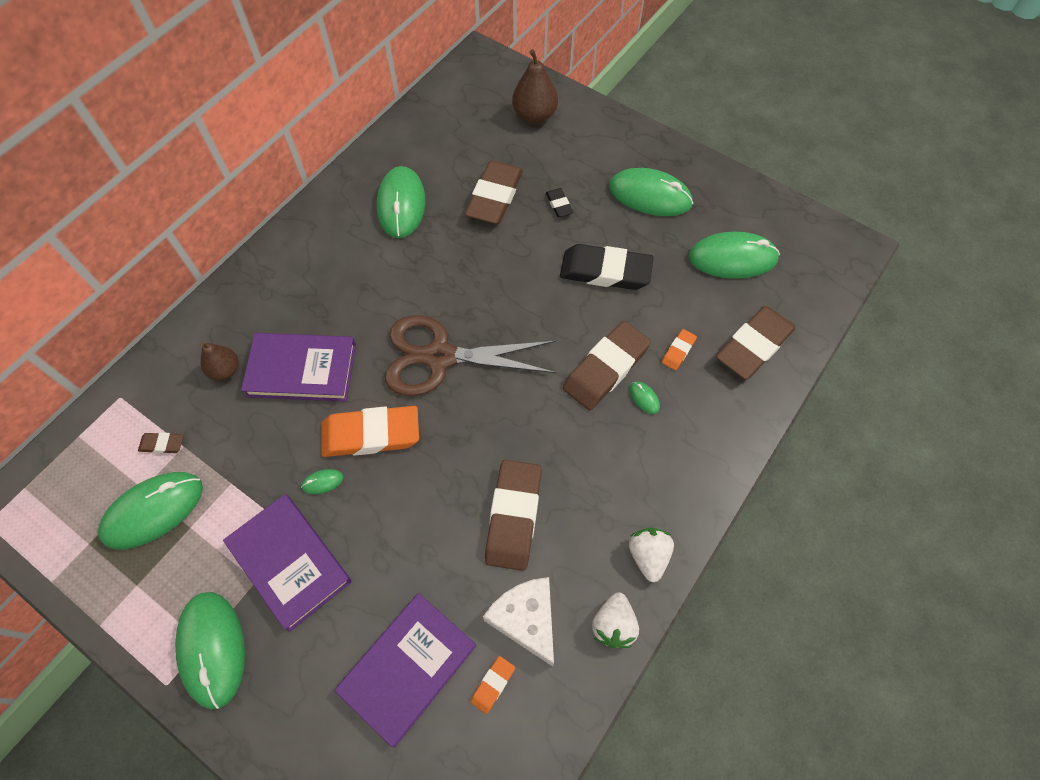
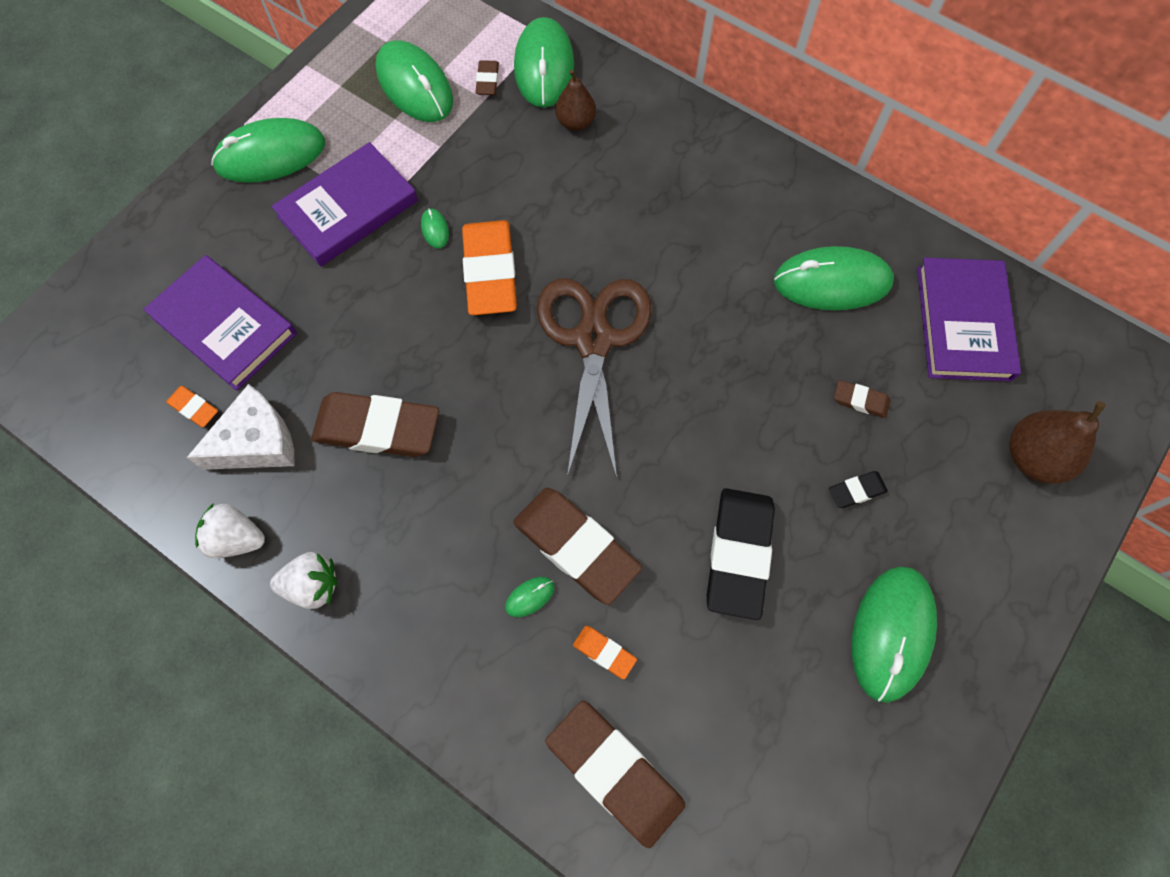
camera: 90 degrees right, 5 degrees up
(302, 370) = (576, 195): purple book -> purple book (963, 323)
(495, 197) = (860, 401): brown eraser -> brown eraser, size x0.45
(732, 258) = (777, 760): green mouse -> green mouse (544, 66)

